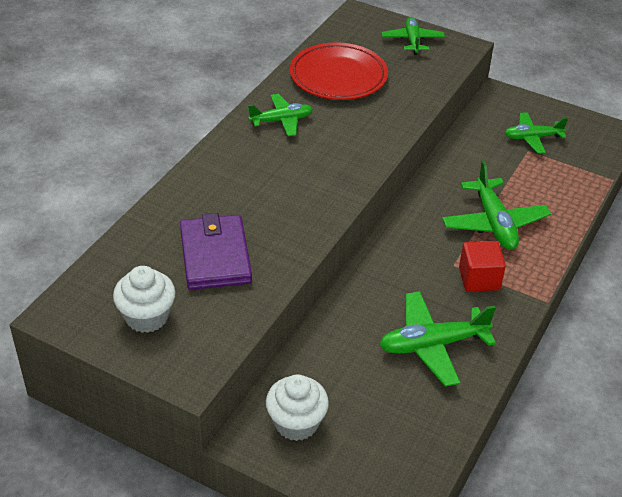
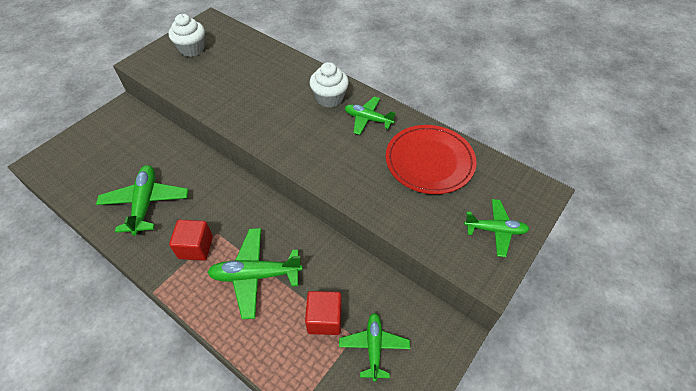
camera: 100 degrees right, 10 degrees up
(215, 256) = (230, 77): purple wallet -> none
(281, 120) = (368, 119): green plane -> green plane turned 120 degrees clockwise
(296, 423) = (121, 127): white cupcake -> white cupcake (329, 98)
(520, 169) = (324, 319): none -> red cube

